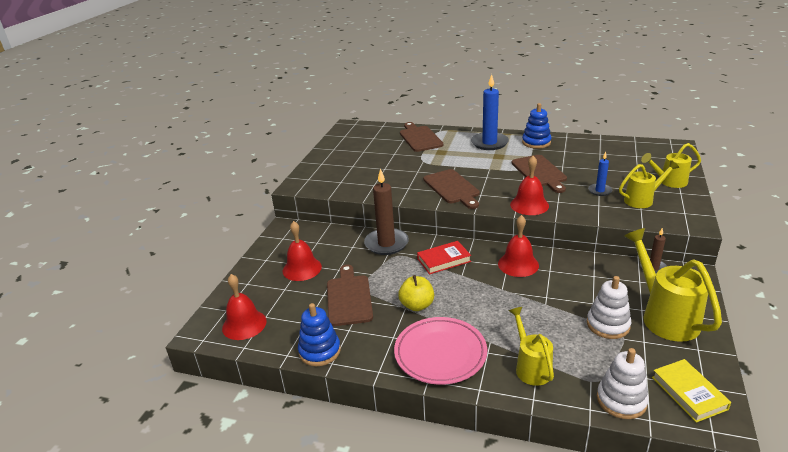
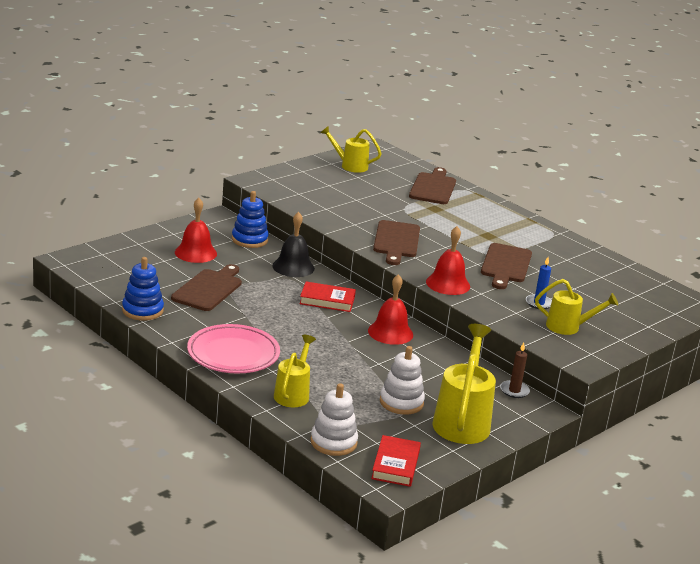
camera: 25 degrees right, 5 degrees down
(244, 324) = (105, 269): red bell -> none
(386, 243) = (293, 267): brown candle -> black bell
(417, 305) = (258, 318): yellow apple -> none
(489, 143) = (499, 221): blue candle -> none
(536, 142) = (550, 240): blue stacking toy -> blue stacking toy (249, 240)
(669, 182) = (626, 327): yellow watering can -> yellow watering can (350, 166)
(689, 393) = (395, 465): yellow book -> red book

